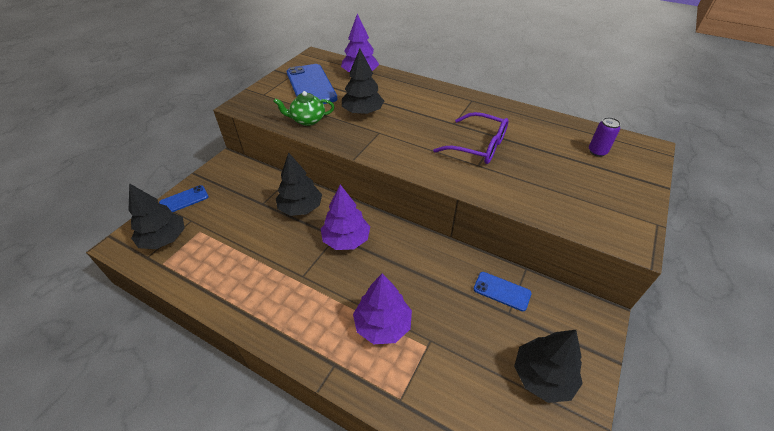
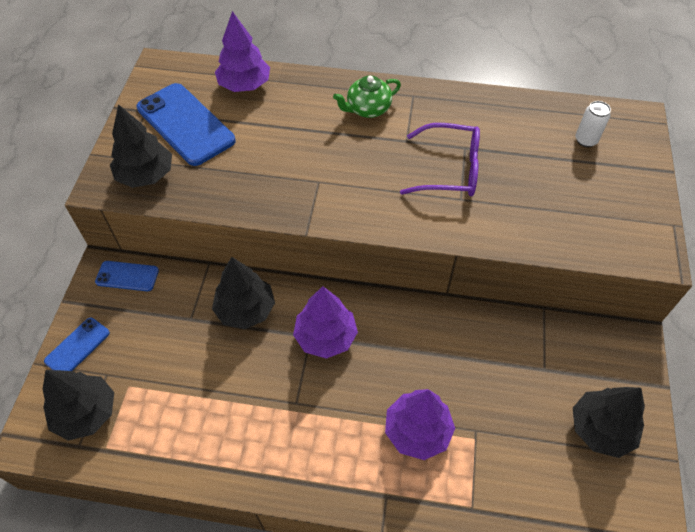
camera: 20 degrees left, 10 degrees up
(307, 120) = (213, 187): green teapot -> green teapot (367, 109)
(363, 112) = (281, 153): black tree -> black tree (145, 175)
(502, 291) = (528, 345): blue phone -> blue phone (127, 276)
(597, 152) = (586, 140): purple can -> white can

